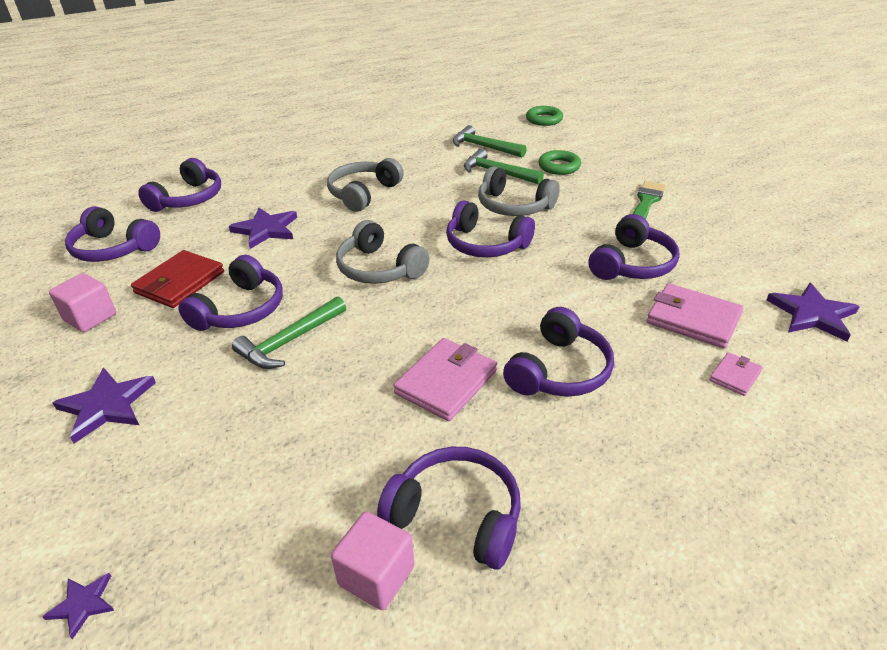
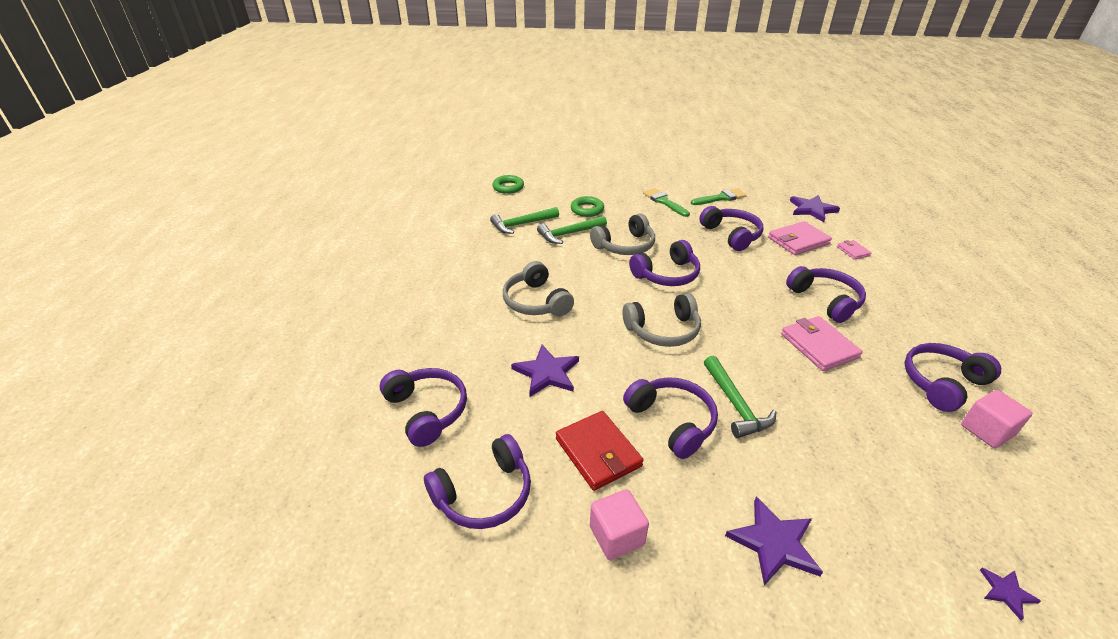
camera: 60 degrees left, 0 degrees up
(721, 234) = (721, 198): none -> green brush

